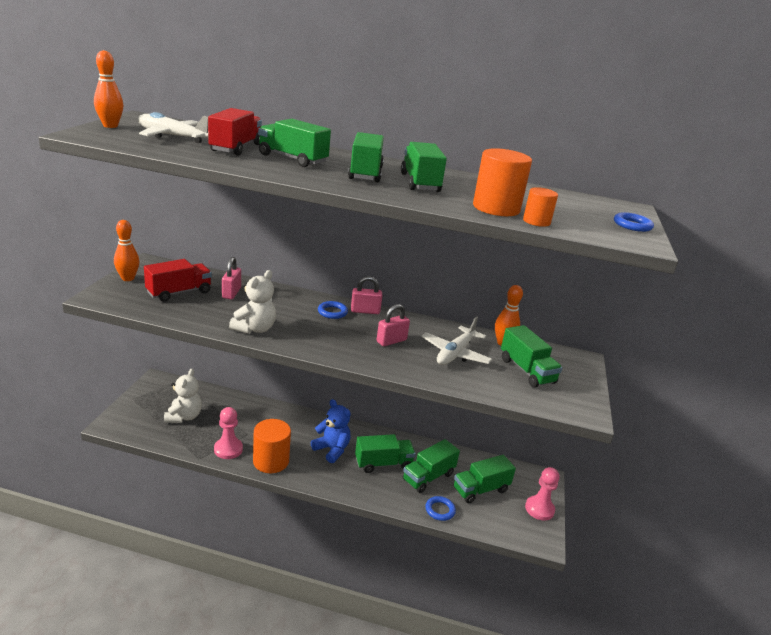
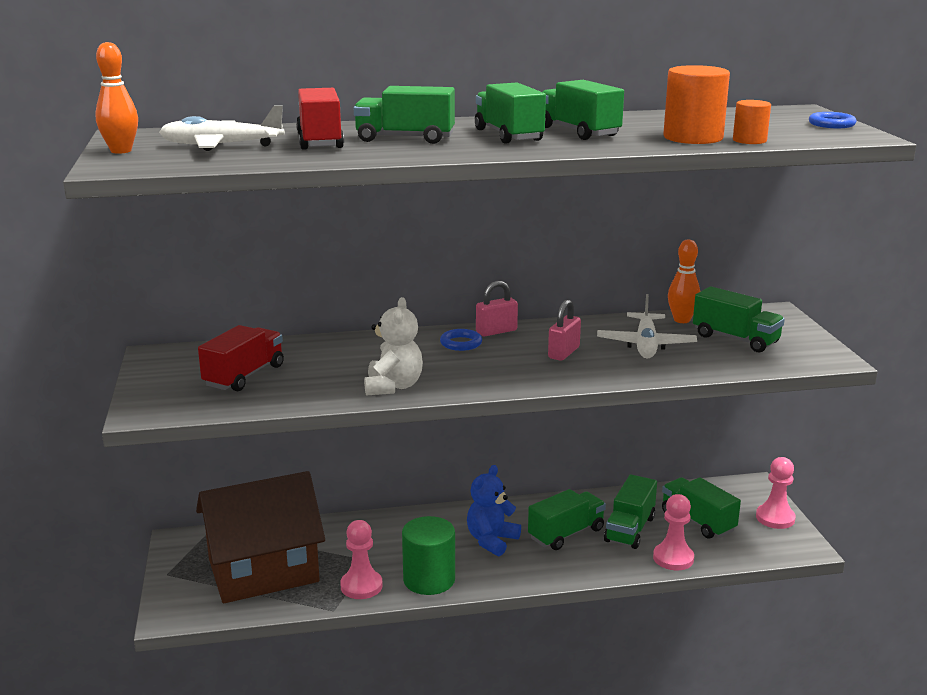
camera: 20 degrees left, 5 degrees down
(128, 278) = (153, 380): orange bowling pin -> none
(184, 417) = (263, 570): white teddy bear -> brown house
(231, 293) = (312, 358): pink padlock -> none
(271, 461) = (429, 579): orange cylinder -> green cylinder
(332, 450) = (491, 540): blue teddy bear -> blue teddy bear turned 75 degrees counterclockwise
(440, 510) = (673, 558): blue ring -> pink pawn
(480, 489) = (697, 521): green truck -> green truck turned 105 degrees clockwise

